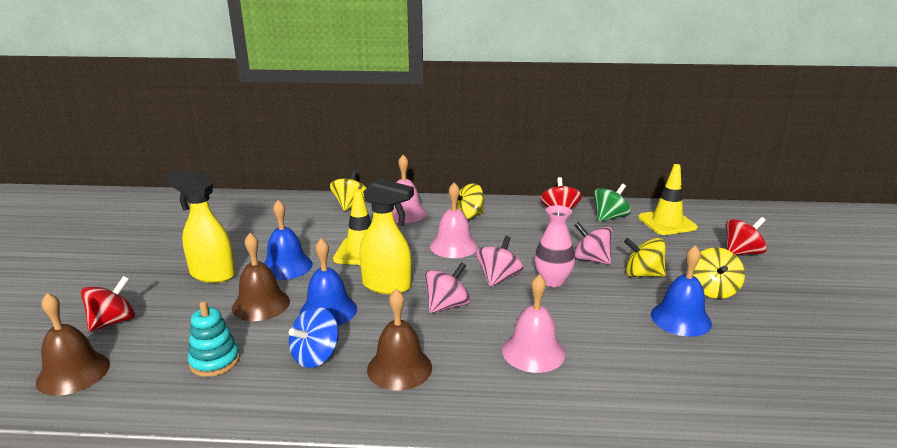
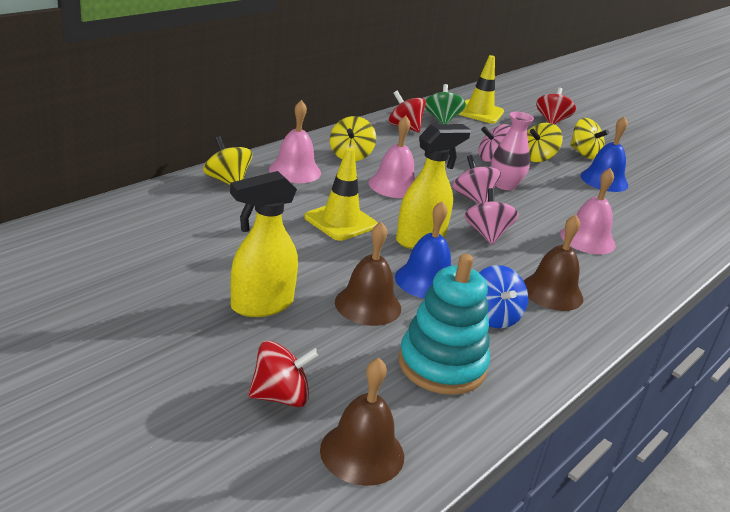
camera: 55 degrees left, 5 degrees up
(113, 322) = (281, 396): red spinning top -> red spinning top turned 90 degrees clockwise
(214, 361) = (442, 365): turquoise stacking toy -> turquoise stacking toy, size x1.62
(286, 266) = (309, 263): blue bell -> none

